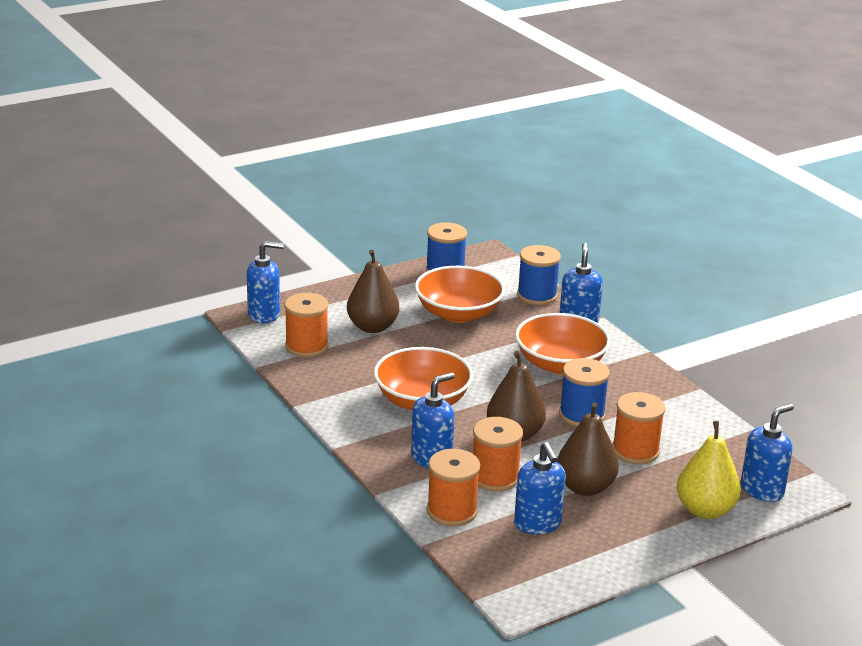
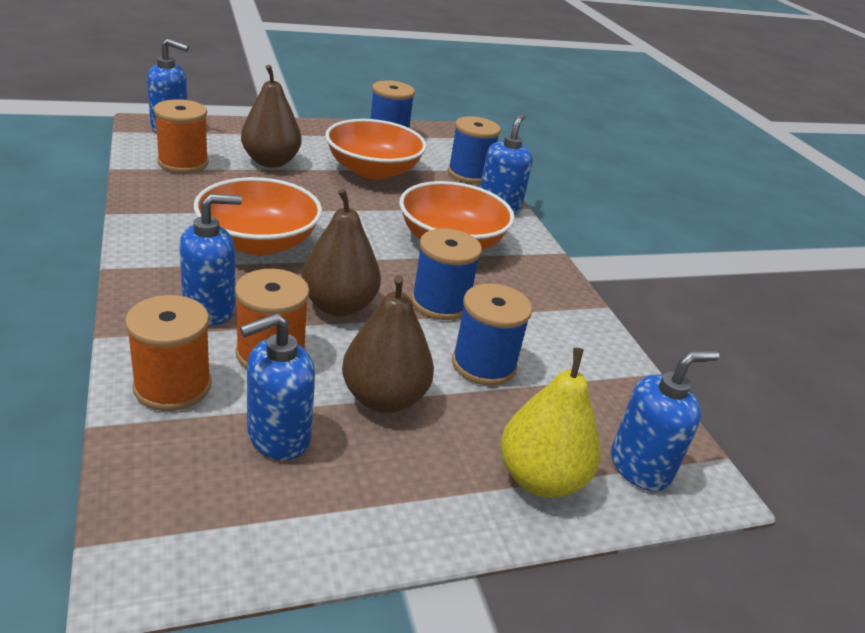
camera: 10 degrees right, 5 degrees up
(537, 524) = (278, 437): blue soap dispenser -> blue soap dispenser turned 60 degrees clockwise
(635, 451) = (484, 364): orange spool -> blue spool

